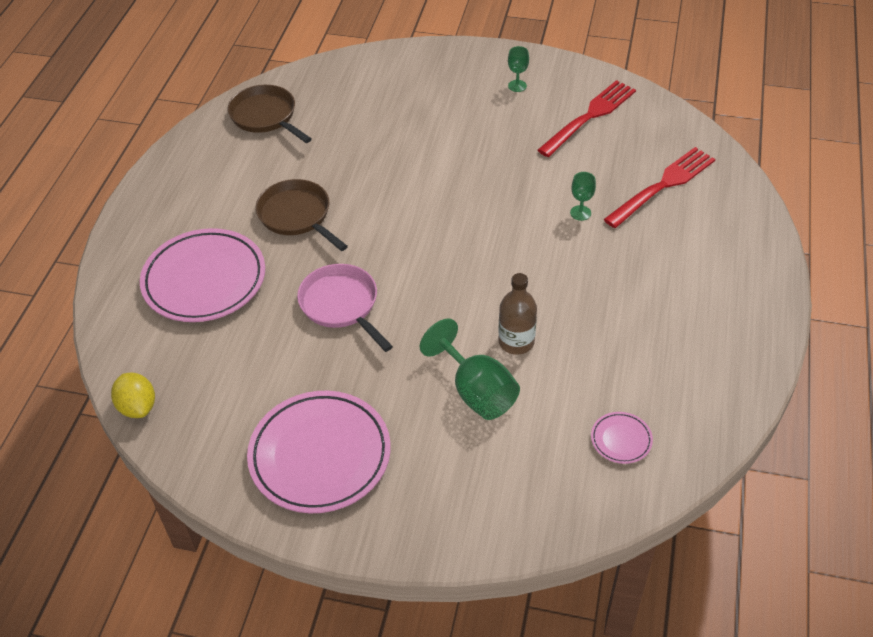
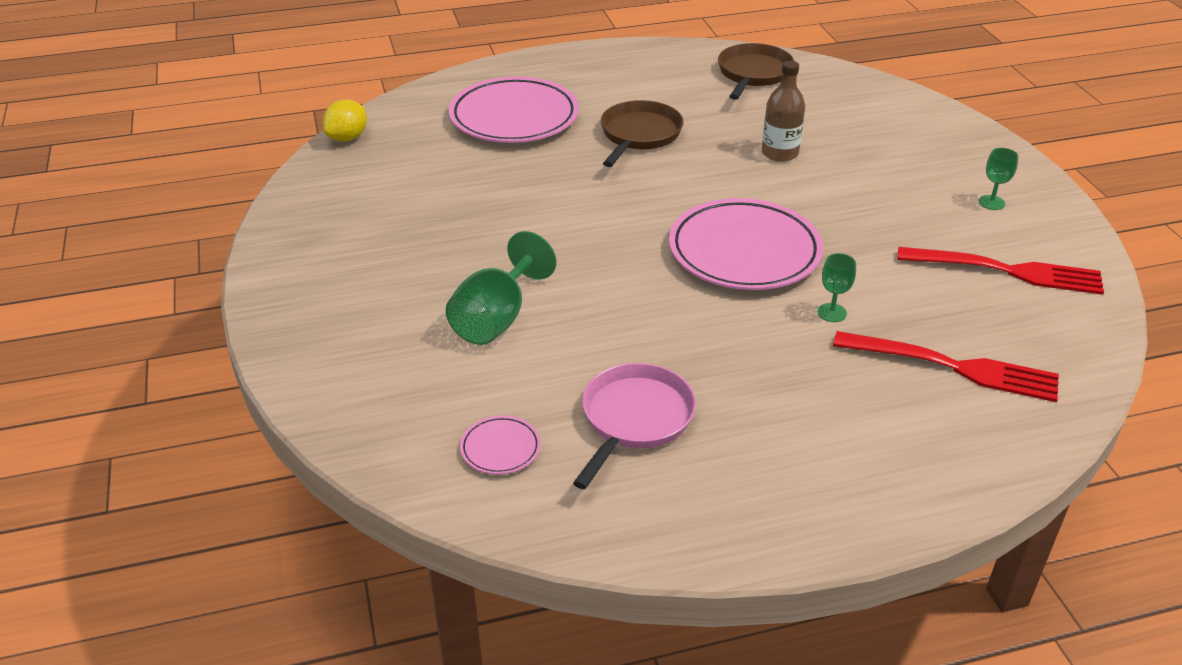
camera: 60 degrees right, 10 degrees down
(320, 455) = (352, 248): pink plate -> pink plate (744, 252)
(342, 305) = (545, 198): pink pan -> pink pan (634, 420)
(516, 342) = (587, 325): brown bottle -> brown bottle (780, 153)

